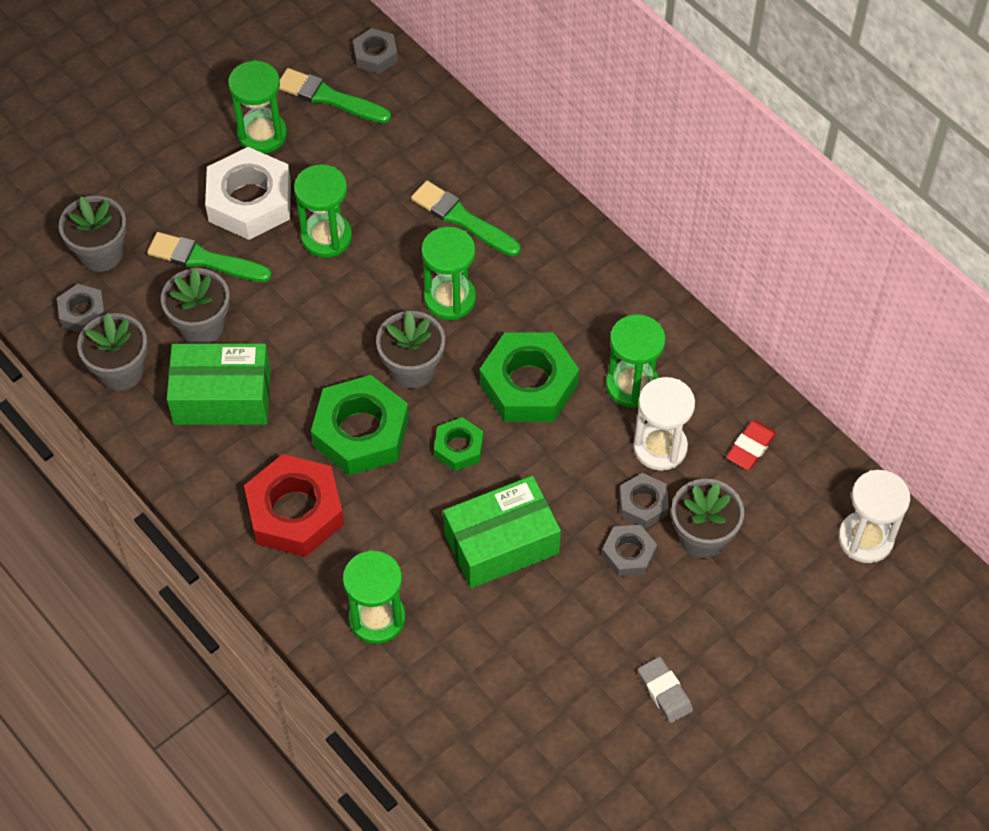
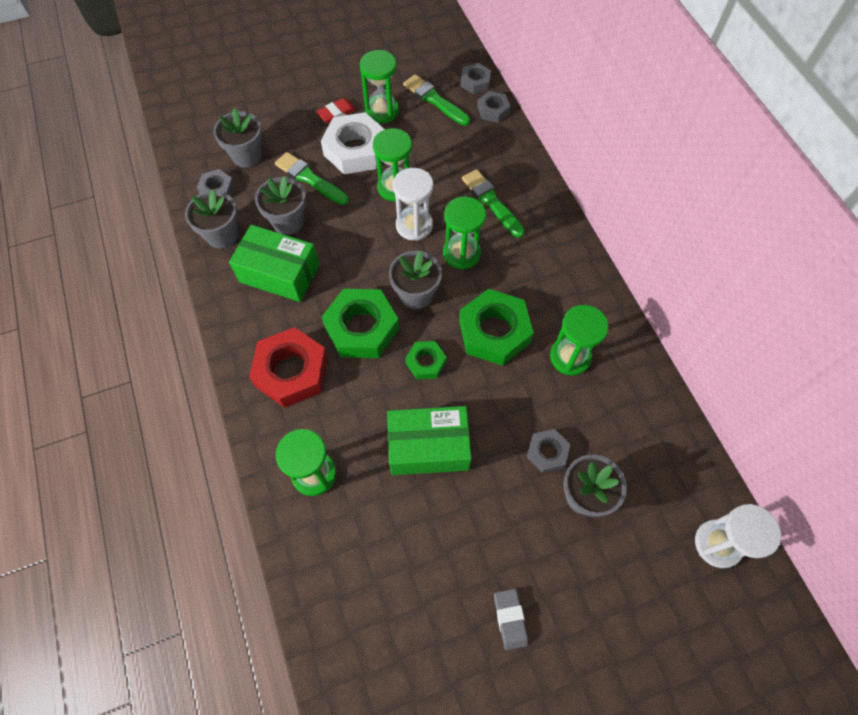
camera: 20 degrees right, 5 degrees up
(628, 554) = (522, 489): grey nut -> grey nut (493, 110)
(660, 447) = (575, 411): white hourglass -> white hourglass (414, 225)
(750, 447) = (645, 435): red eraser -> red eraser (336, 113)

